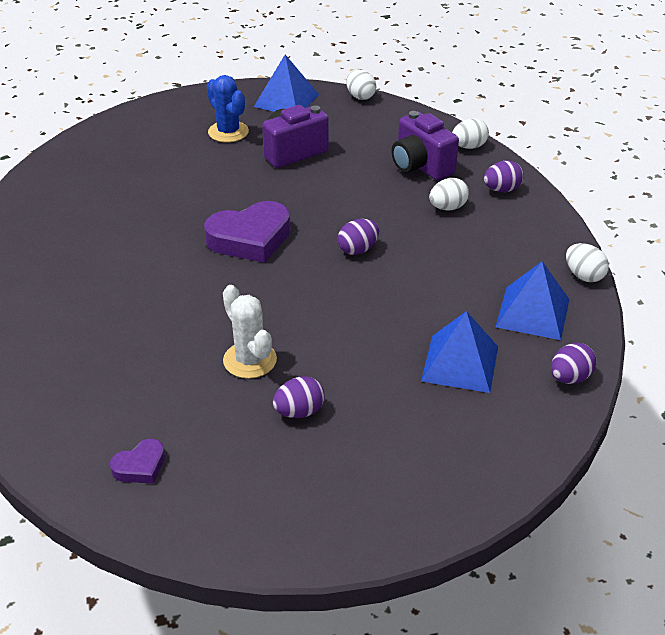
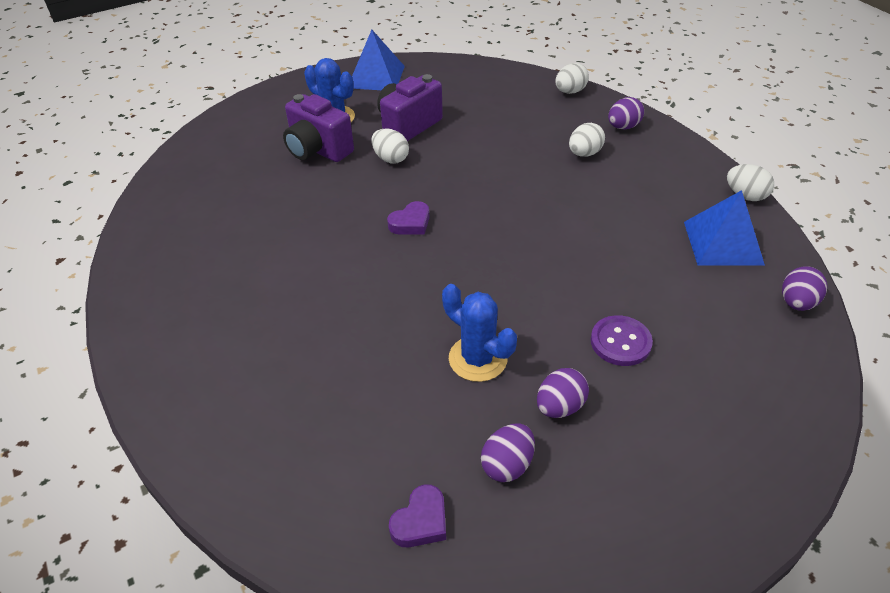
camera: 15 degrees left, 5 degrees up
(250, 238) = (410, 223): purple heart -> purple heart, size x0.50
(250, 360) = (478, 359): white cactus -> blue cactus
(358, 249) = (523, 213): purple egg -> purple egg (507, 464)
(360, 96) = (444, 61): white egg -> white egg (391, 159)
(382, 374) = (620, 342): none -> purple button
(420, 166) = (537, 118): purple camera -> purple camera (318, 150)
(460, 363) = (687, 312): blue pyramid -> none

